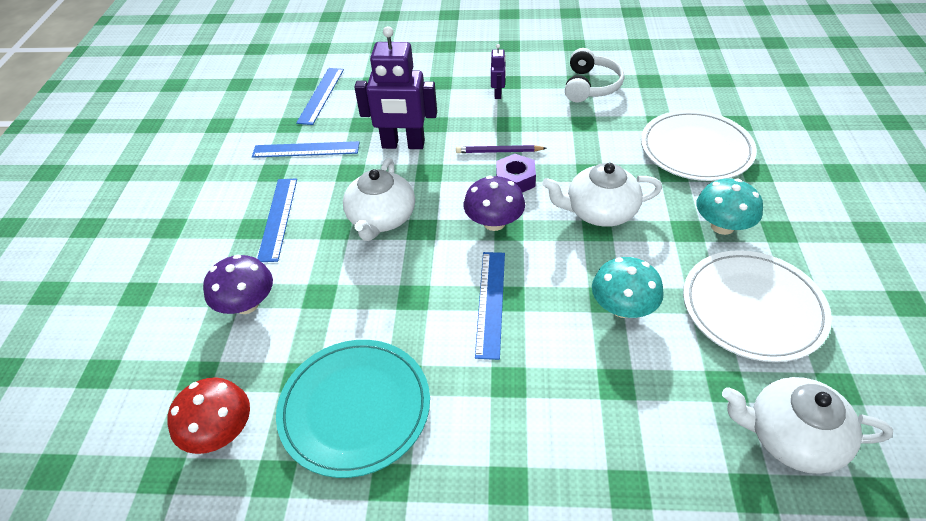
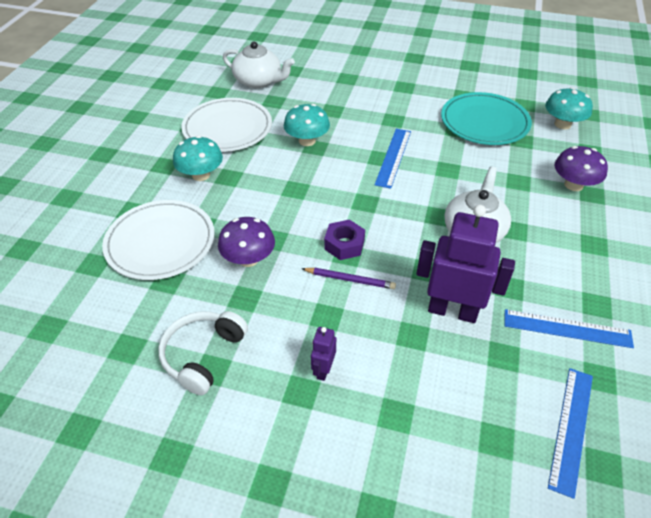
camera: 170 degrees left, 0 degrees up
(220, 432) = (562, 124): red mushroom -> turquoise mushroom
(278, 218) = (572, 249): blue ruler -> none
(494, 222) = (375, 209): purple mushroom -> purple mushroom (248, 259)
(599, 212) = (285, 202): white teapot -> none

